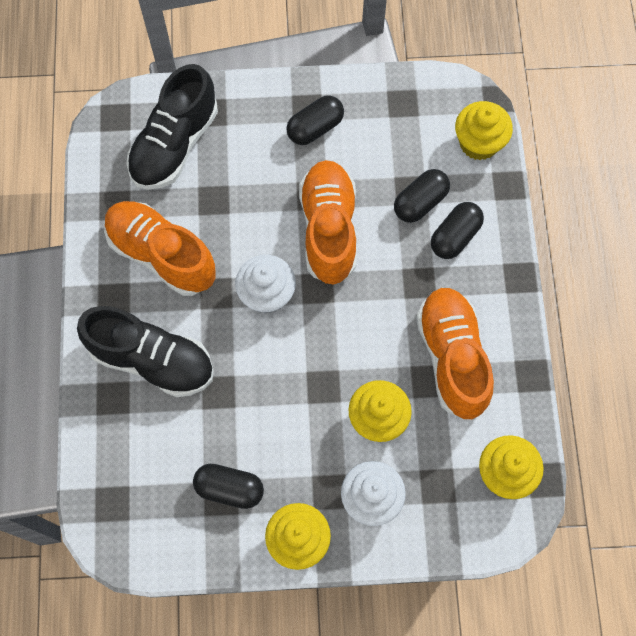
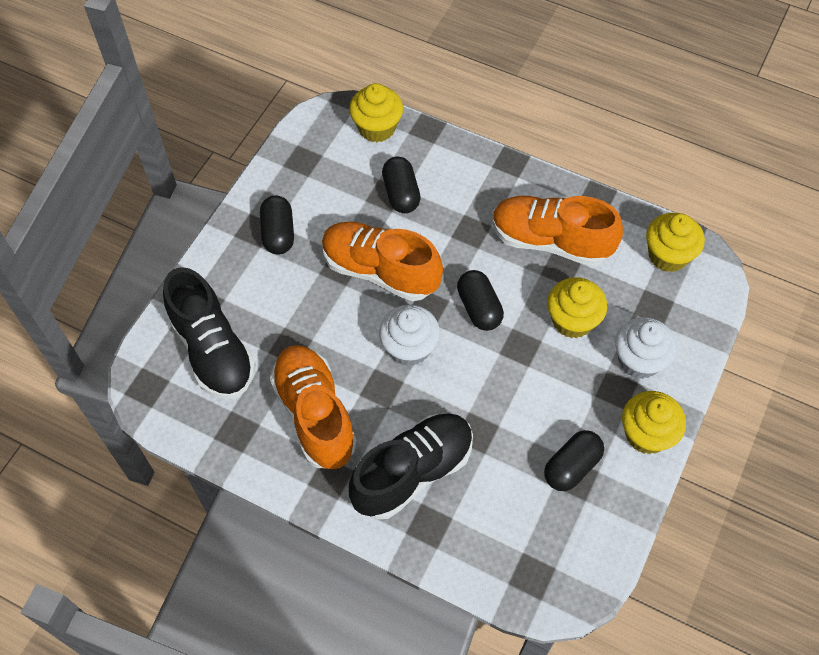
camera: 60 degrees left, 10 degrees down
(162, 255) = (315, 414): orange shoe -> orange shoe turned 90 degrees clockwise
(455, 236) = (447, 186): black capsule -> black capsule (479, 308)

